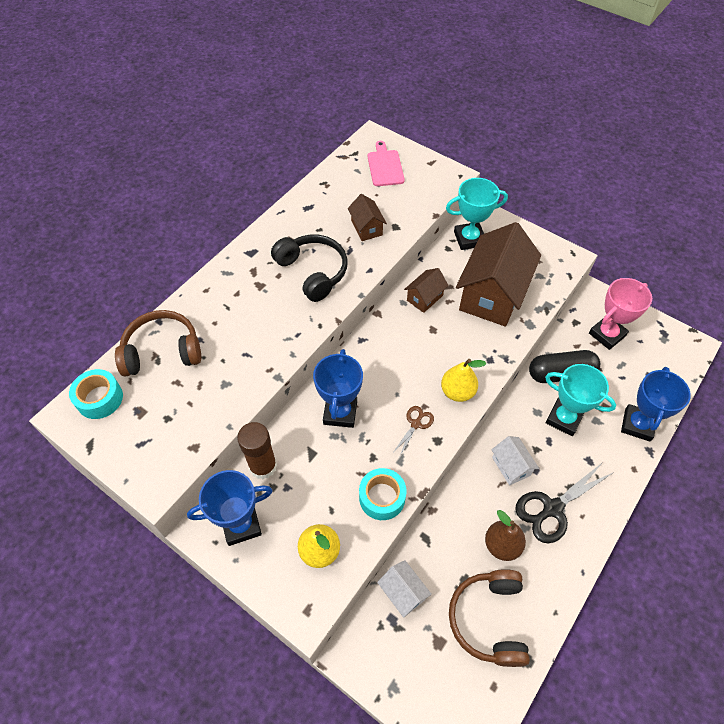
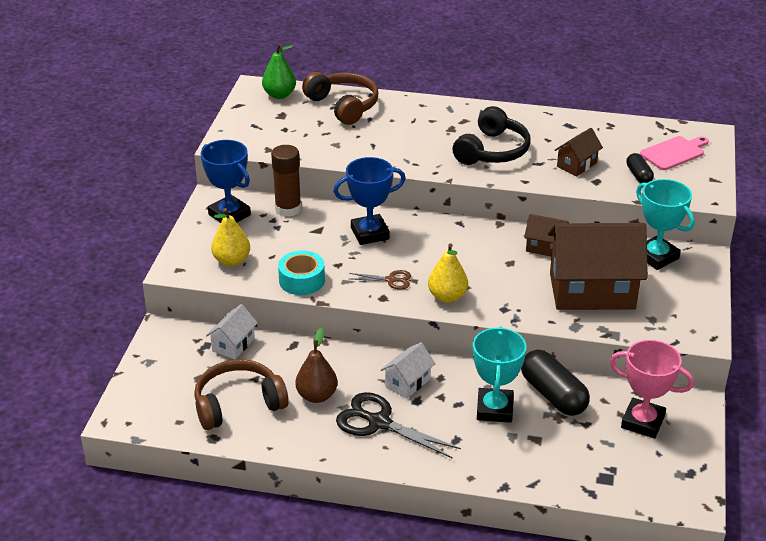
camera: 65 degrees right, 20 degrees down
(100, 398) = (279, 95): turquoise tape -> green pear
(402, 199) = (638, 175): none -> black capsule
(637, 424) = (532, 470): blue trophy -> none

